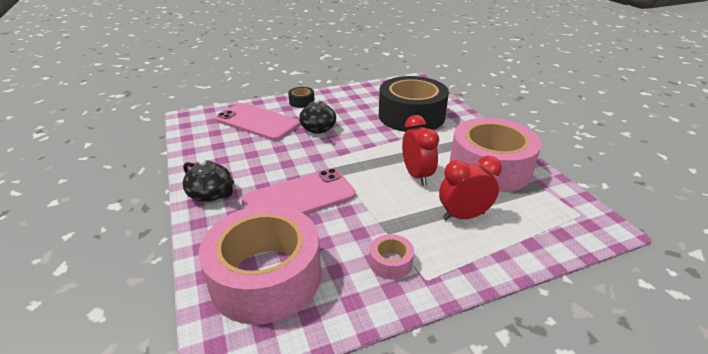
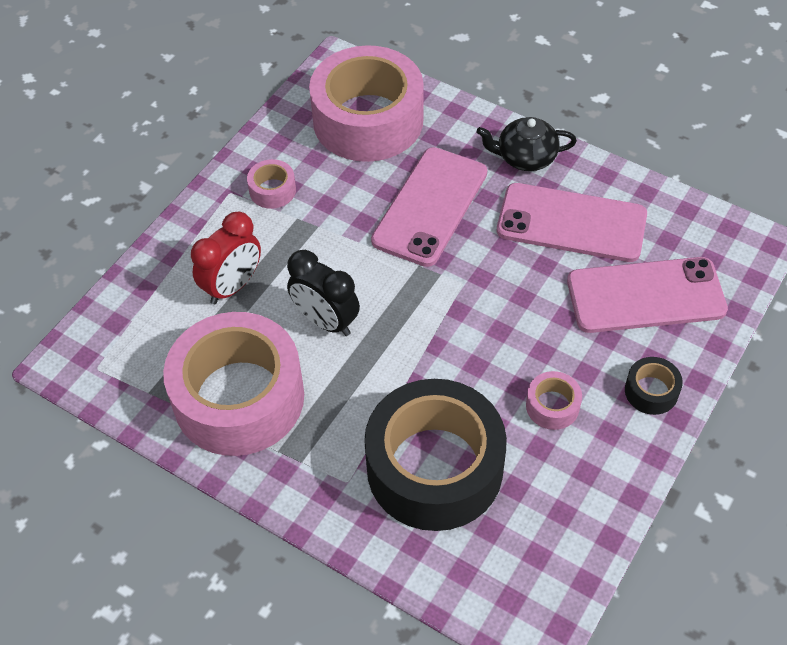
camera: 145 degrees right, 20 degrees up
(242, 156) = (571, 223): none -> pink phone
(318, 129) = (542, 336): black teapot -> none
(343, 112) = (552, 406): none -> pink tape
(417, 175) = (326, 321): red clock -> black clock

